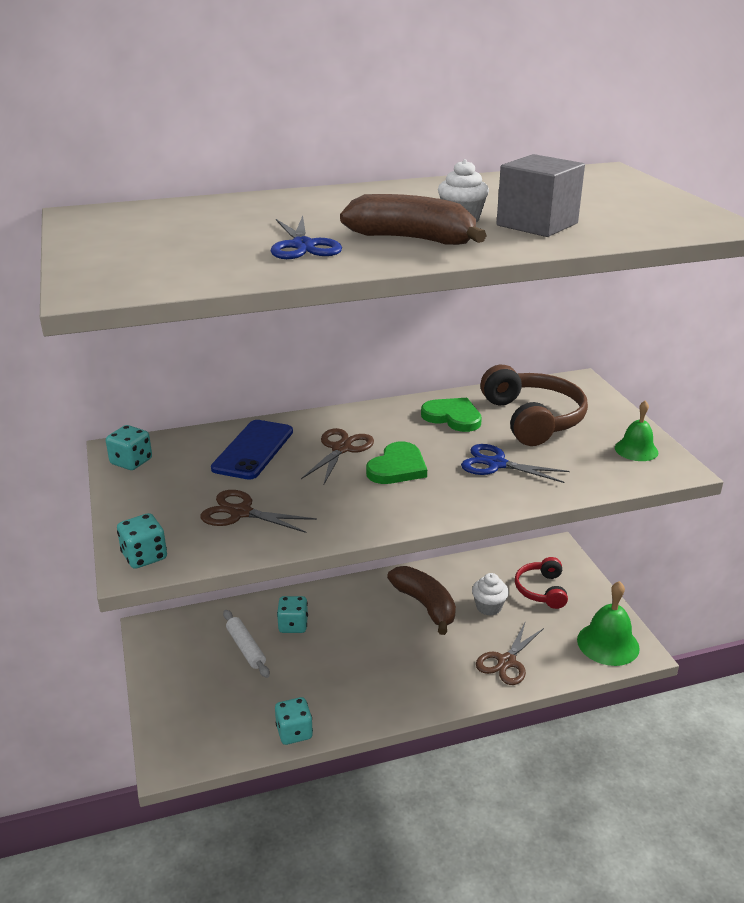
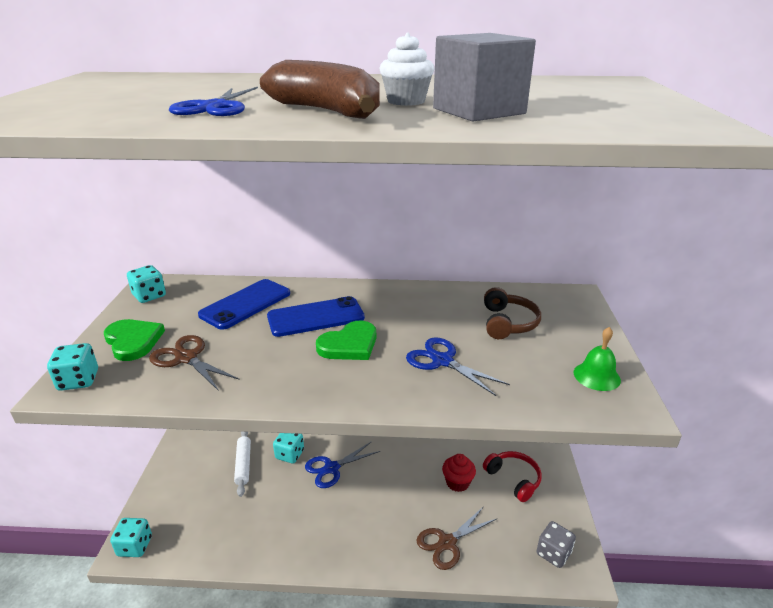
camera: 20 degrees right, 0 degrees up
(294, 732) = (233, 554): turquoise dice -> turquoise dice (135, 546)
(341, 449) = (316, 317): brown scissors -> blue phone
(349, 626) = (331, 468): none -> blue scissors
(425, 605) = (403, 465): brown banana -> none
(453, 417) = (434, 307): green heart -> green heart (133, 341)
(488, 607) = (457, 483): white cupcake -> red cupcake
(532, 419) = (508, 323): brown headphones -> brown headphones, size x0.62
(541, 590) = (513, 479): red headphones -> red headphones turned 120 degrees clockwise
(608, 643) = (553, 553): green bell -> grey dice

